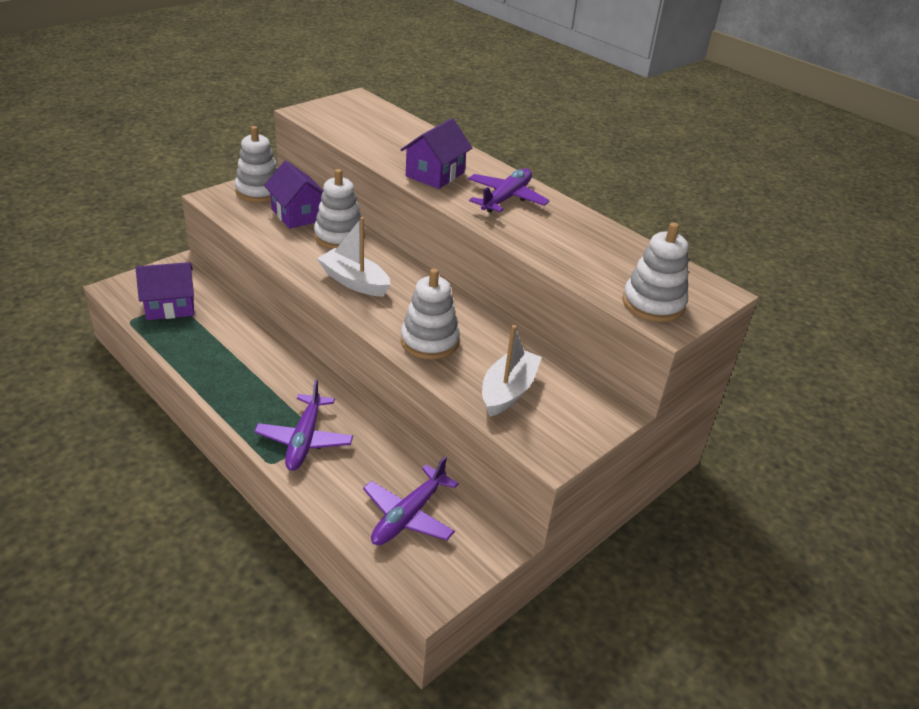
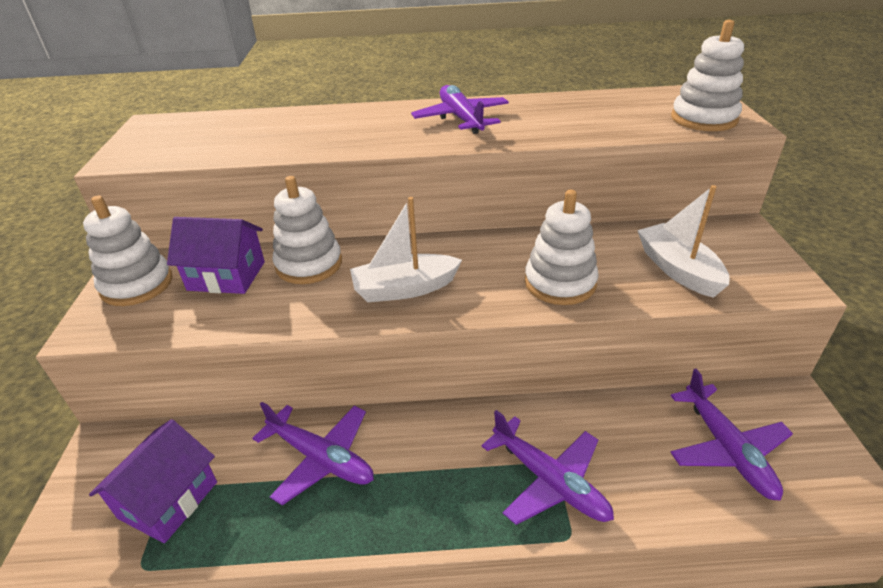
camera: 45 degrees left, 0 degrees up
(240, 342) = (320, 458): none -> purple plane
(435, 174) = (369, 135): purple house -> none

